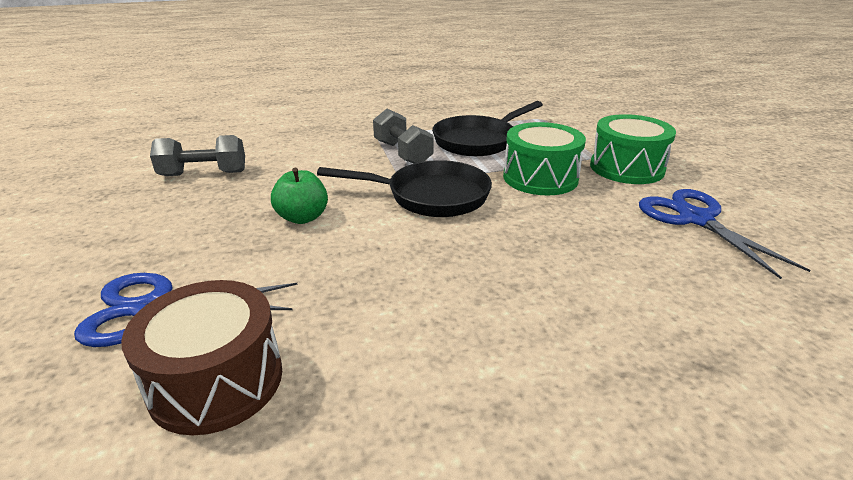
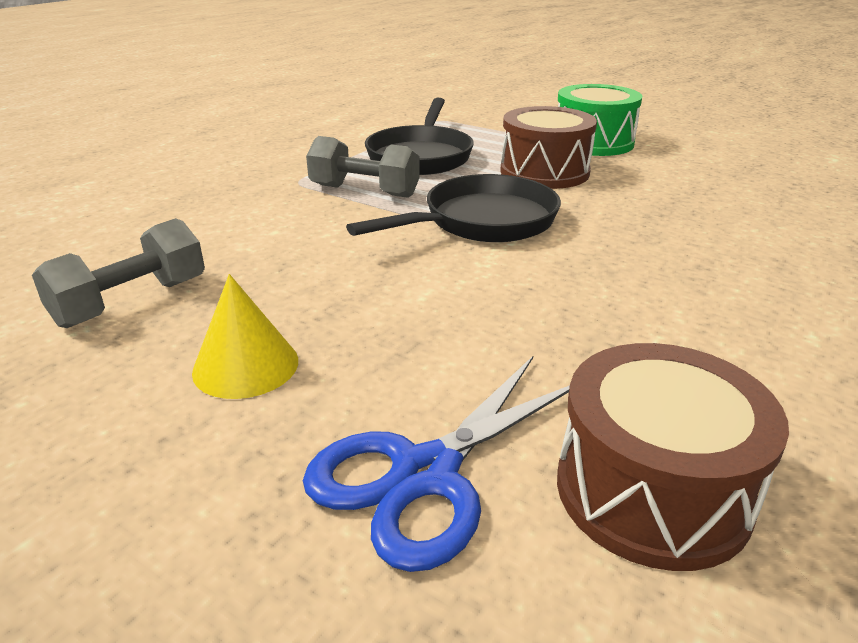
camera: 40 degrees left, 0 degrees up
(188, 223) = (246, 366): none -> yellow cone
(302, 217) = (389, 295): green apple -> none
(540, 178) = (544, 172): green drum -> brown drum
(695, 219) = (711, 166): blue scissors -> none

